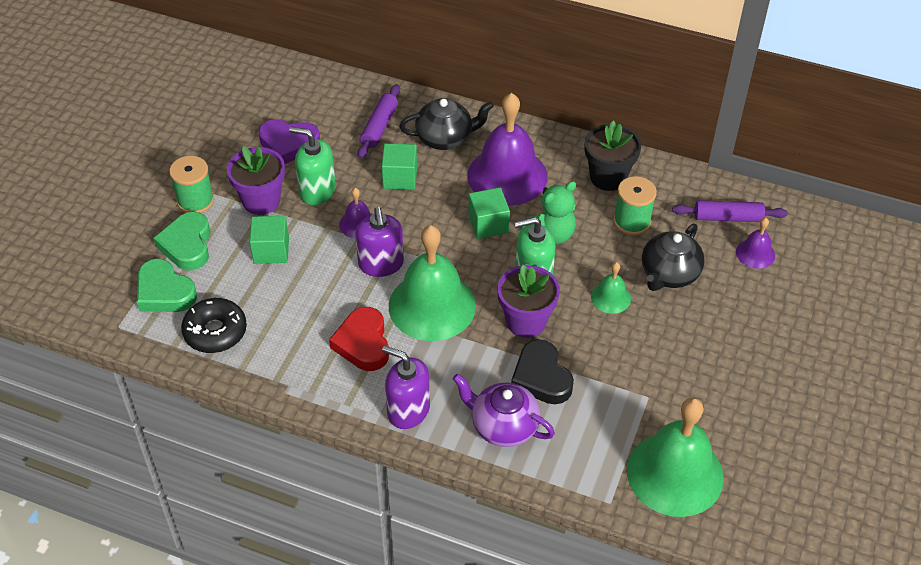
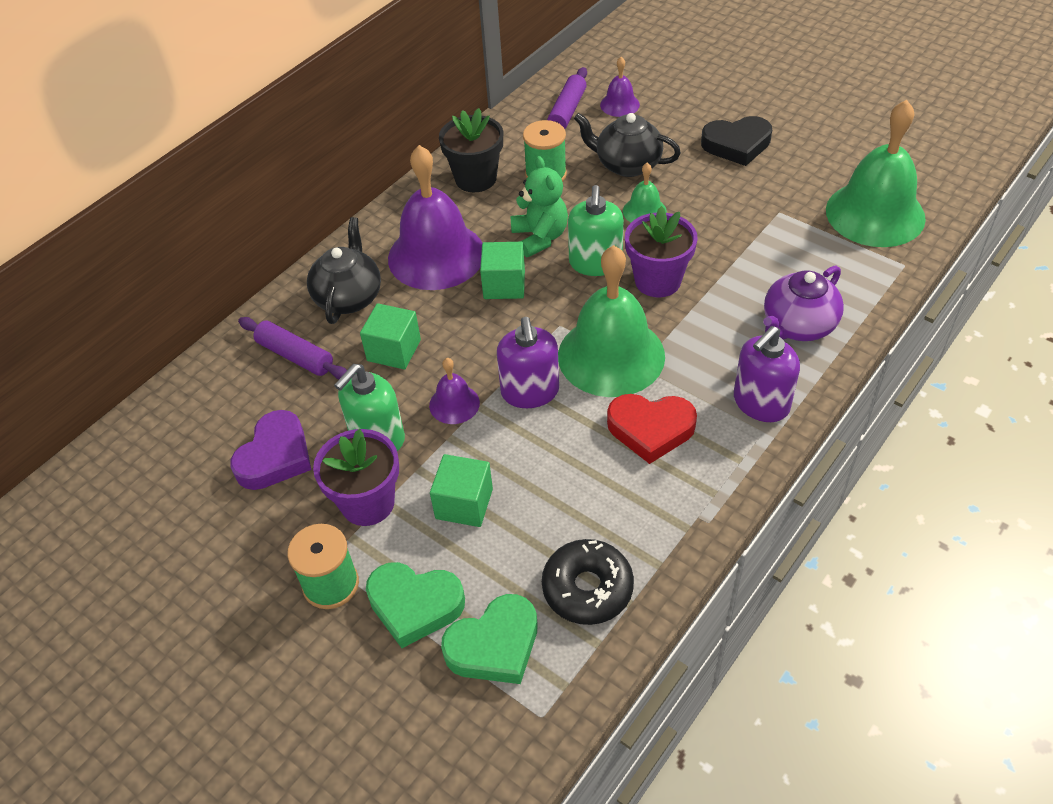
camera: 70 degrees left, 0 degrees up
(381, 264) = (530, 392): purple soap dispenser -> purple soap dispenser turned 75 degrees clockwise
(541, 377) = (738, 283): black heart -> black heart (736, 145)
(669, 274) = (627, 165): black teapot -> black teapot turned 150 degrees clockwise

